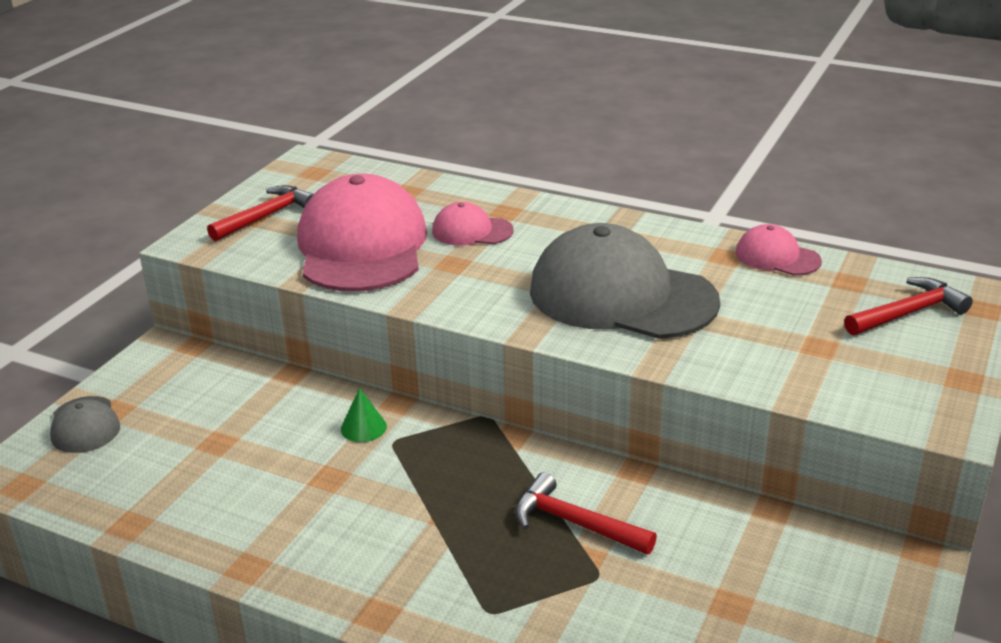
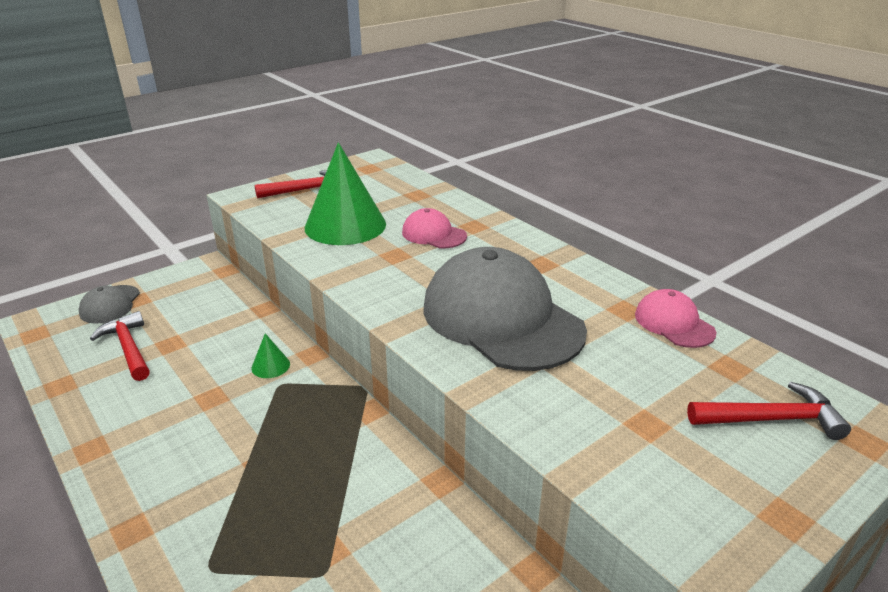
camera: 25 degrees right, 0 degrees up
(362, 246) = (345, 225): pink cap -> green cone
(575, 523) = (348, 511): red hammer -> red hammer (128, 348)

